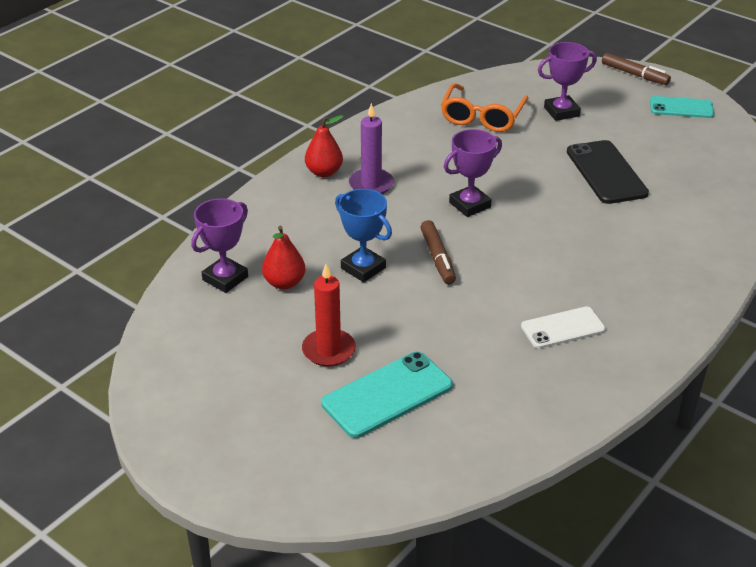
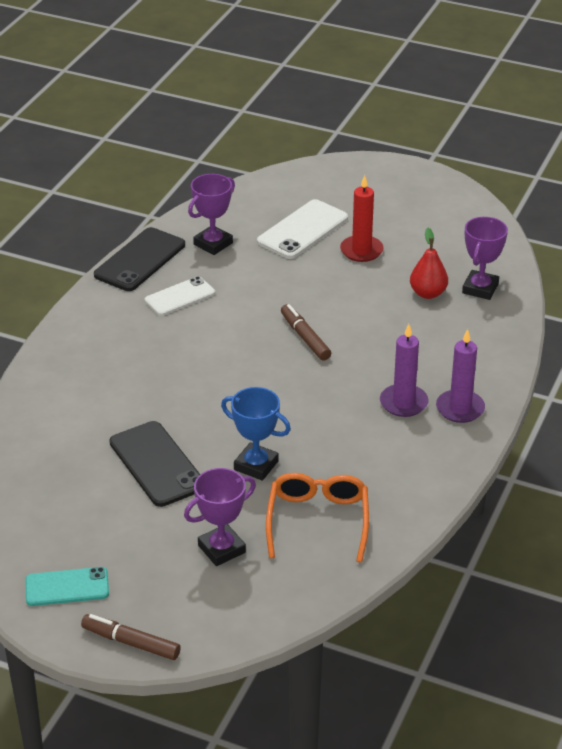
camera: 165 degrees right, 0 degrees up
(324, 172) = (460, 408): red pear -> purple candle
(363, 268) = (367, 317): blue trophy -> blue trophy (256, 465)
(387, 394) = (303, 230): turquoise phone -> white phone
(469, 205) = (293, 397): purple trophy -> purple trophy (213, 244)
(605, 388) = (140, 260): none -> black phone

